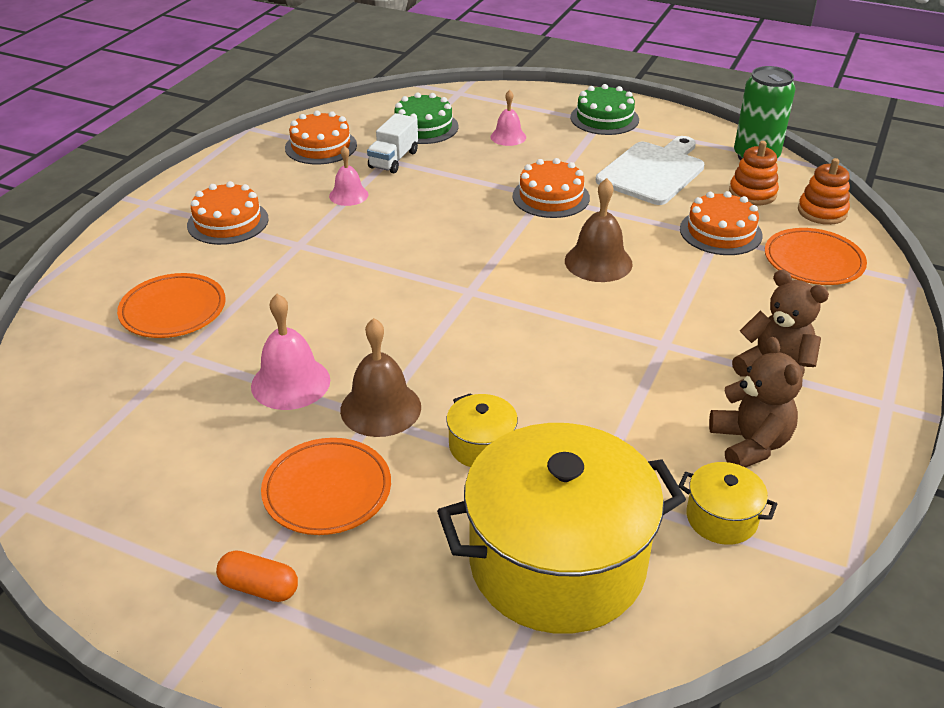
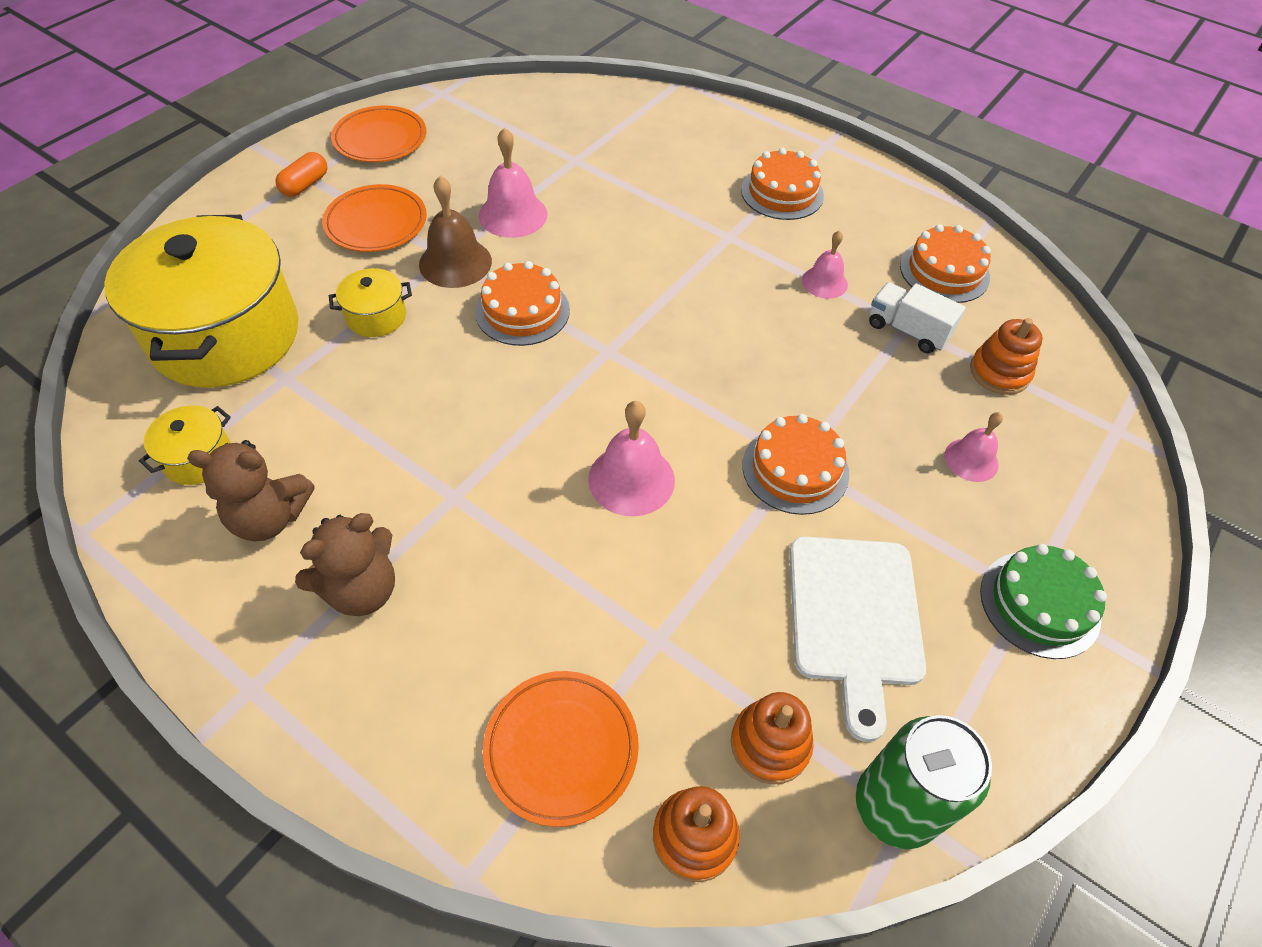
camera: 100 degrees right, 15 degrees up
(173, 310) = (640, 156): orange plate -> orange plate (380, 139)
(423, 127) = (999, 372): green cake -> orange stacking toy
(598, 262) = (631, 479): brown bell -> pink bell
(653, 171) = (854, 618): white cutting board -> white cutting board turned 45 degrees clockwise
(720, 232) = (667, 649): orange cake -> orange cake (522, 311)

